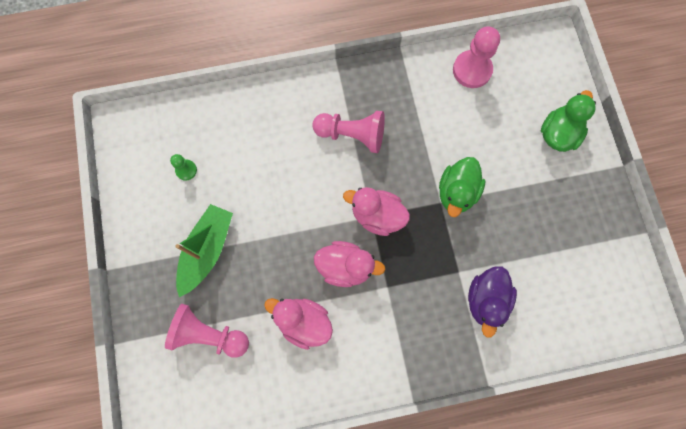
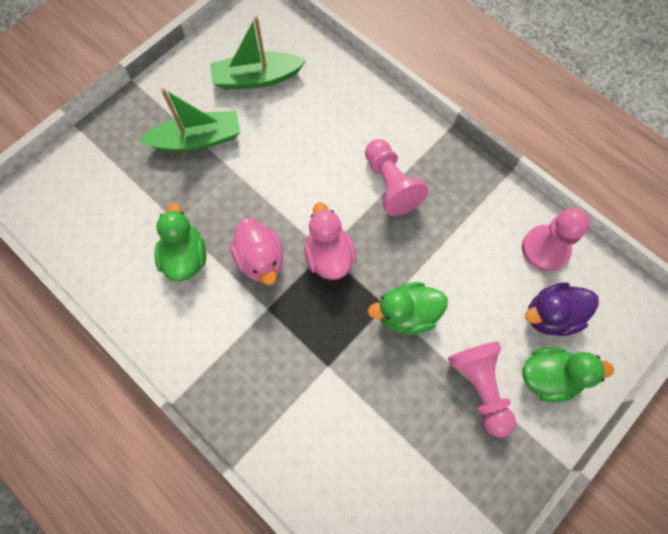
camera: 55 degrees right, 5 degrees down
(186, 170) = (256, 78): green pawn -> green boat
(209, 334) = (126, 188): pink pawn -> pink pawn (480, 386)
(303, 322) = (185, 257): pink duck -> green duck
(486, 300) = (317, 411): purple duck -> purple duck (551, 315)

